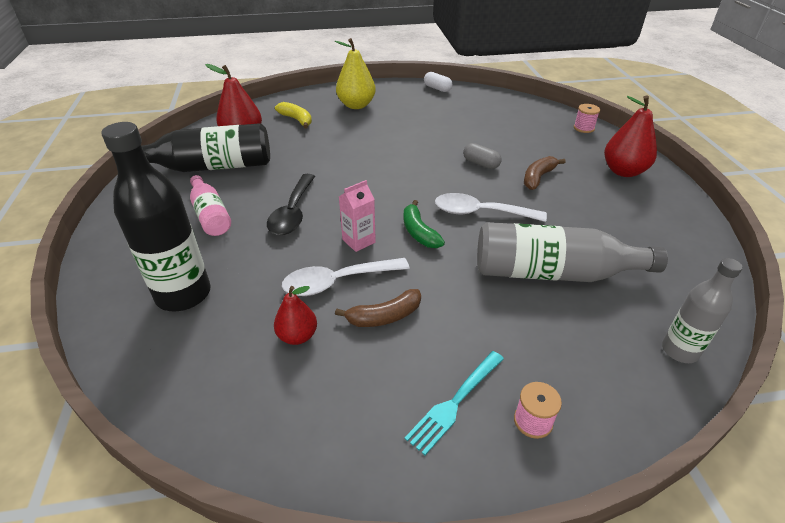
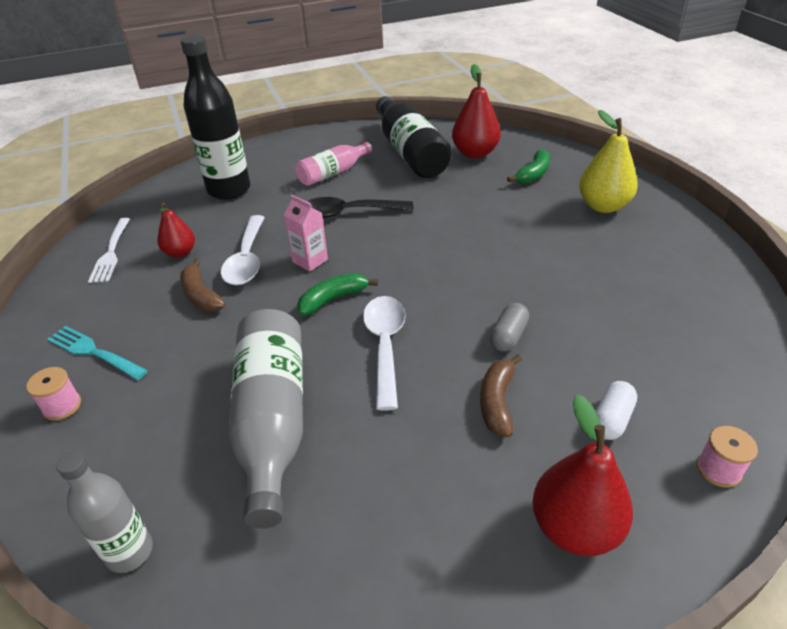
camera: 80 degrees right, 0 degrees up
(261, 408) = (111, 252): none -> white fork
(296, 120) = (533, 174): yellow banana -> green banana
(337, 282) = (247, 259): white spoon -> white spoon turned 150 degrees counterclockwise
(437, 88) = (723, 267): white capsule -> white capsule (611, 419)
(538, 177) = (497, 402): brown banana -> brown banana turned 105 degrees counterclockwise

